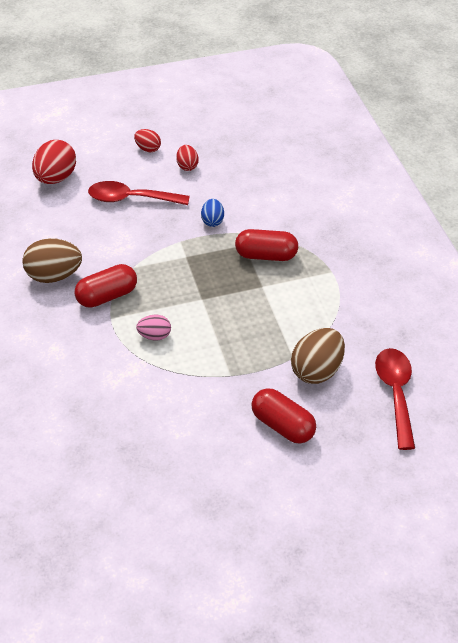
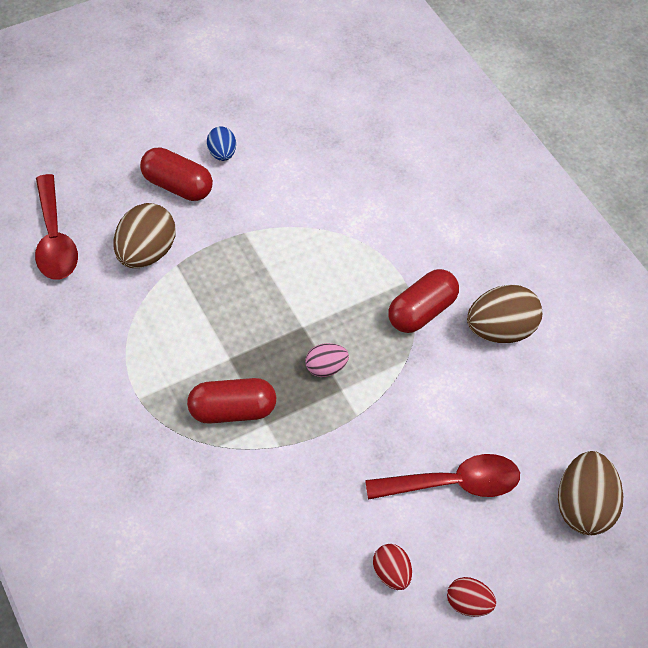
camera: 165 degrees right, 10 degrees up
(56, 178) = (583, 506): red egg -> brown egg
(154, 336) = (345, 267): pink egg -> pink egg (326, 368)
(212, 221) = (321, 461): blue egg -> blue egg (222, 153)

